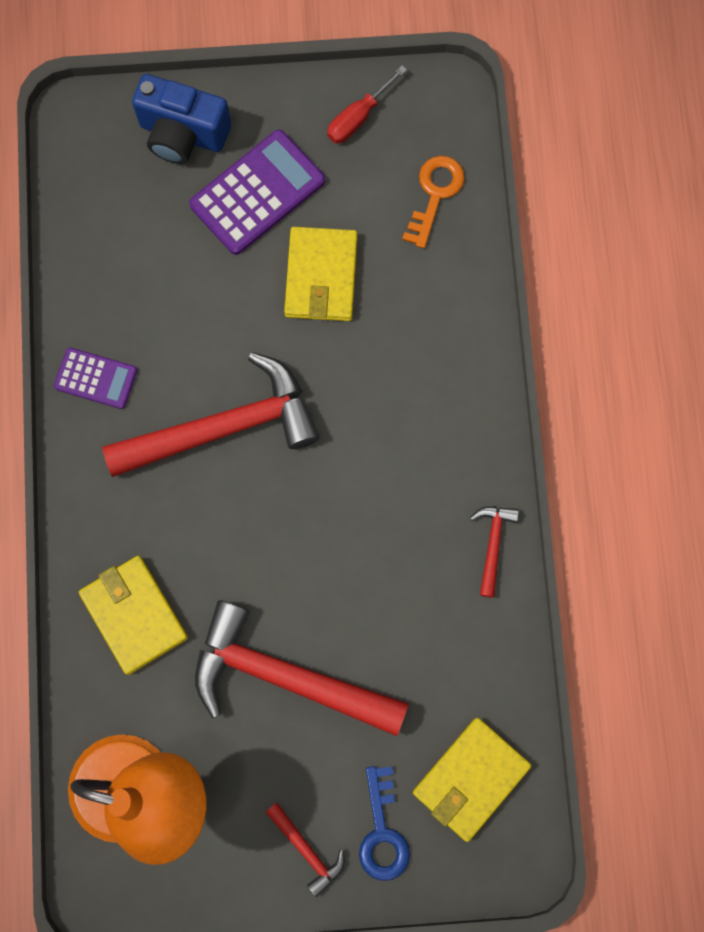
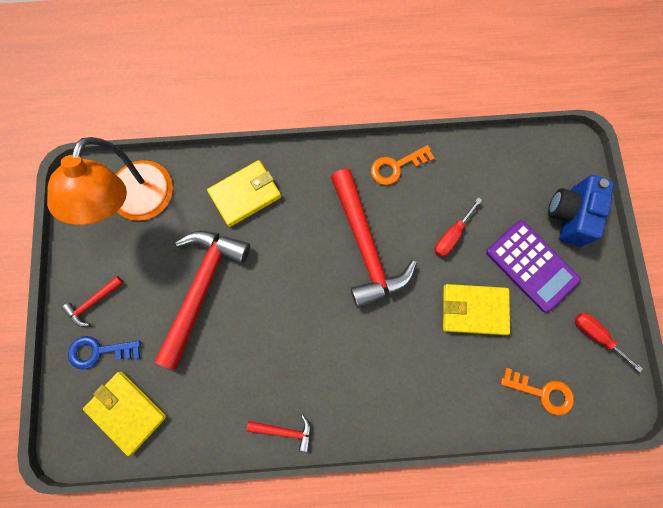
camera: 90 degrees right, 0 degrees up
(96, 378) = (396, 167): purple calculator -> orange key
(209, 301) = (452, 235): none -> red screwdriver

